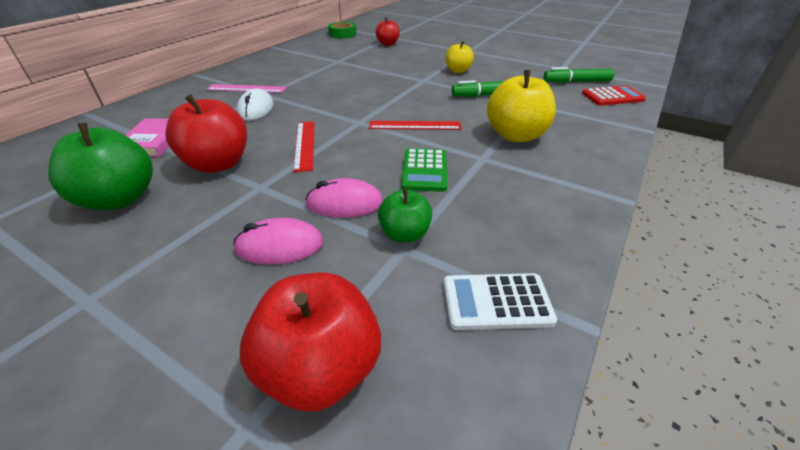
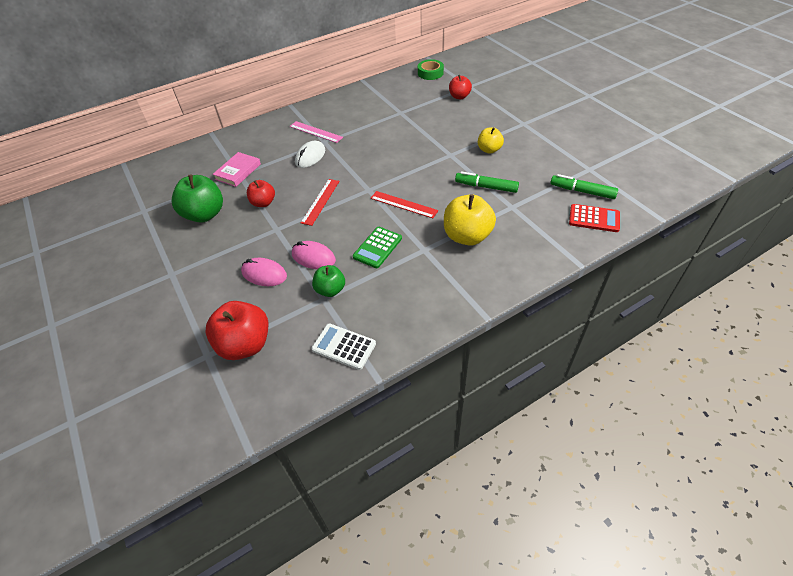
camera: 30 degrees right, 10 degrees up
(218, 164) = (263, 203): red apple -> red apple, size x0.59

